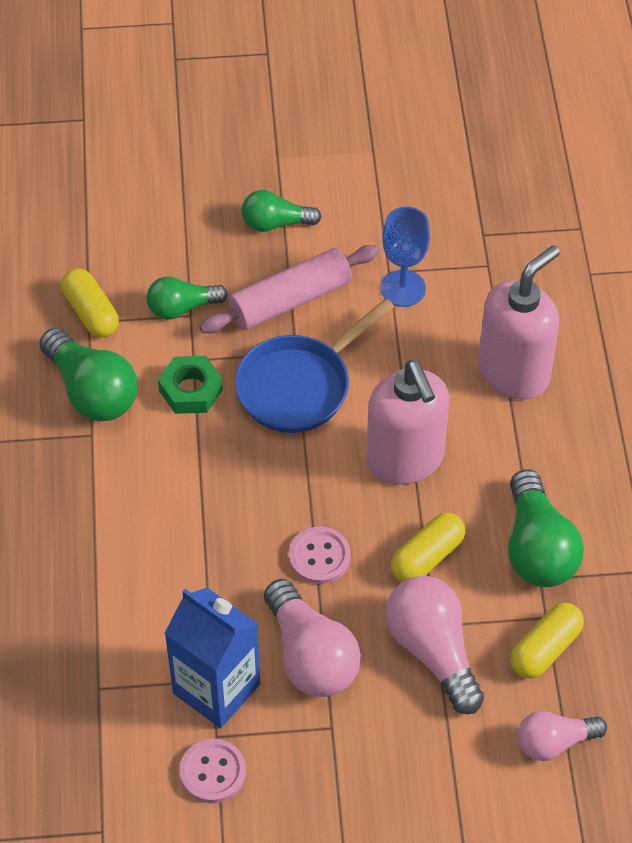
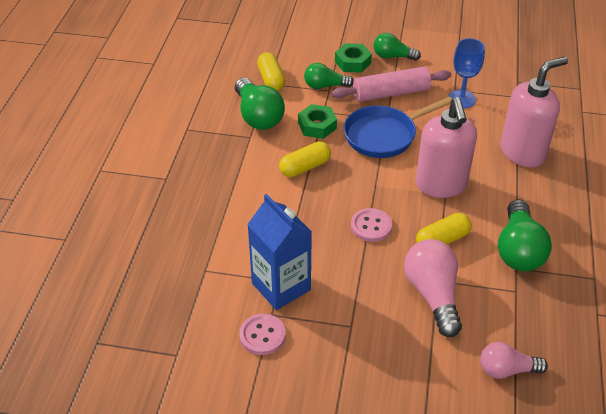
camera: 15 degrees right, 10 degrees down
(214, 249) = (352, 62): none -> green nut
(310, 656) = (349, 280): pink light bulb -> none
(545, 649) = (512, 310): yellow capsule -> yellow capsule (305, 167)

